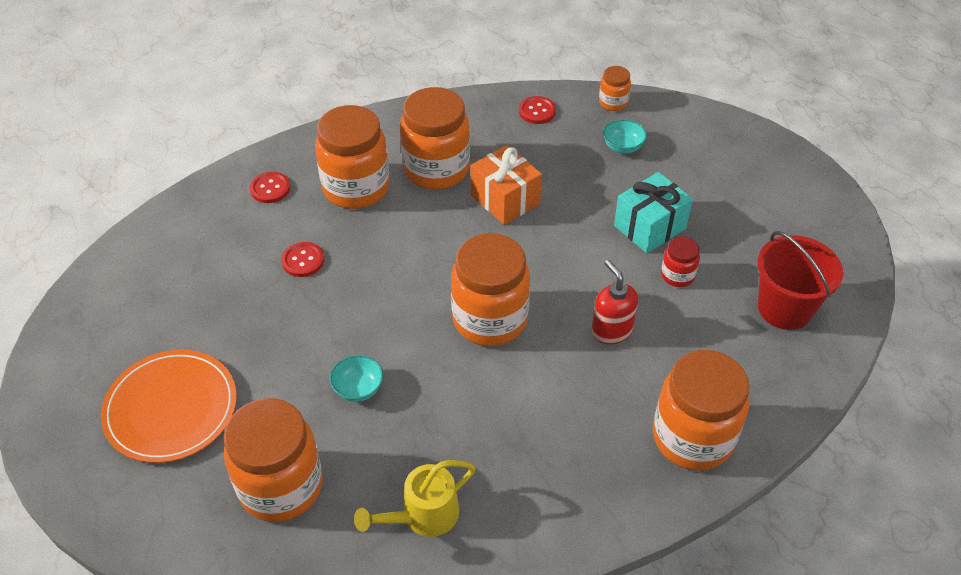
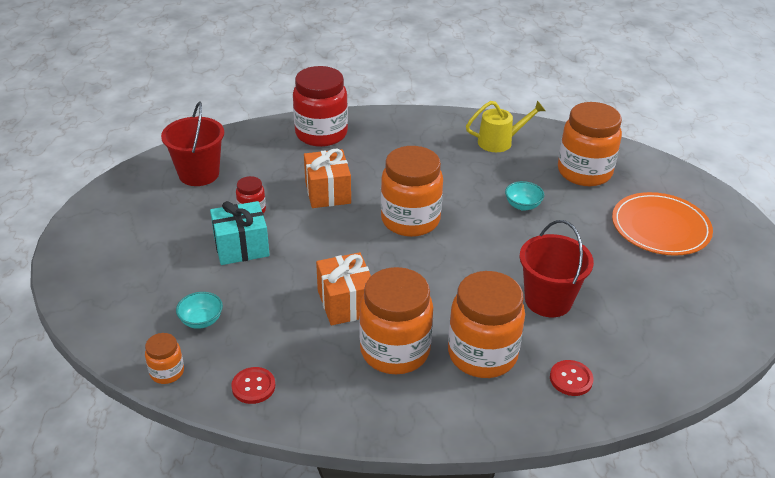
camera: 160 degrees left, 10 degrees down
(303, 261) = (548, 300): red button -> red bucket
(611, 330) = (328, 192): red soap dispenser -> orange gift
(693, 437) = (321, 134): orange jar -> red jar

